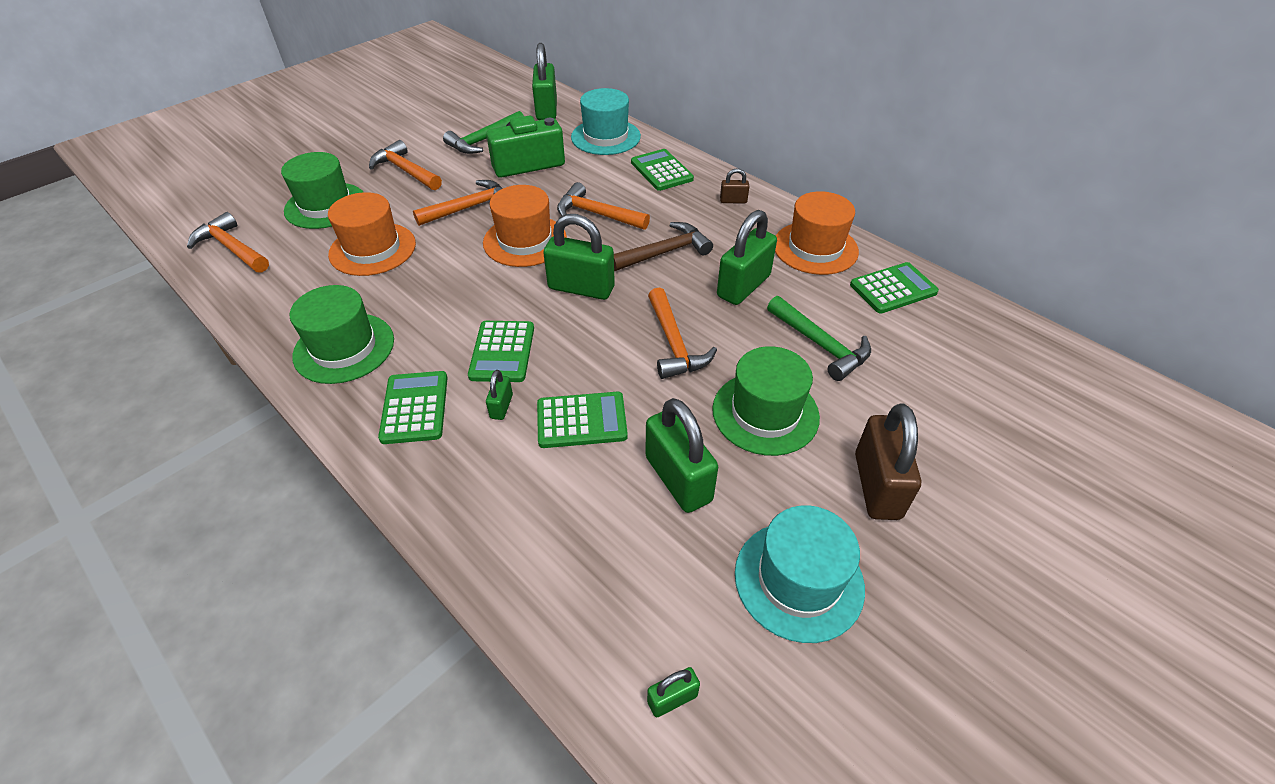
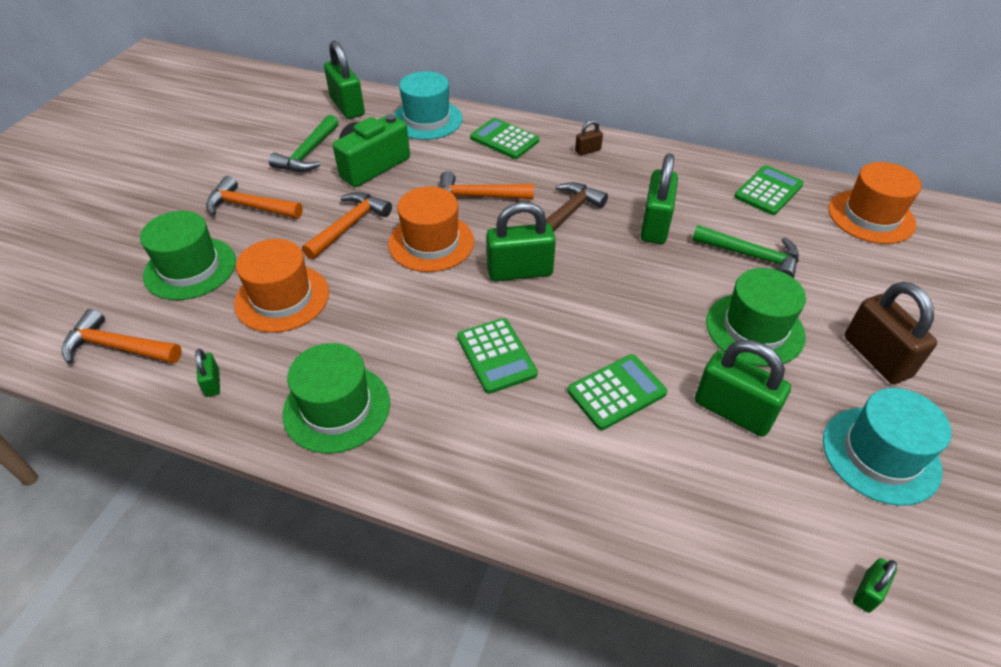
camera: 25 degrees left, 0 degrees up
(415, 408) = (457, 439): green calculator -> none
(501, 406) = (537, 407): green padlock -> green padlock (212, 383)
(674, 344) = (639, 295): orange hammer -> none
(815, 248) = (685, 174): orange hat -> orange hat (871, 216)

